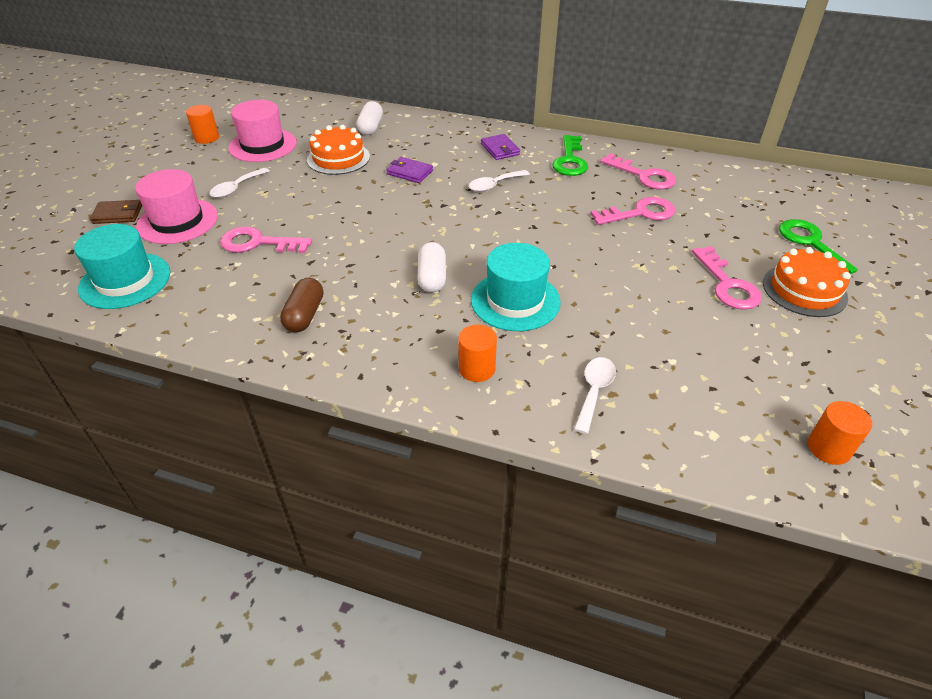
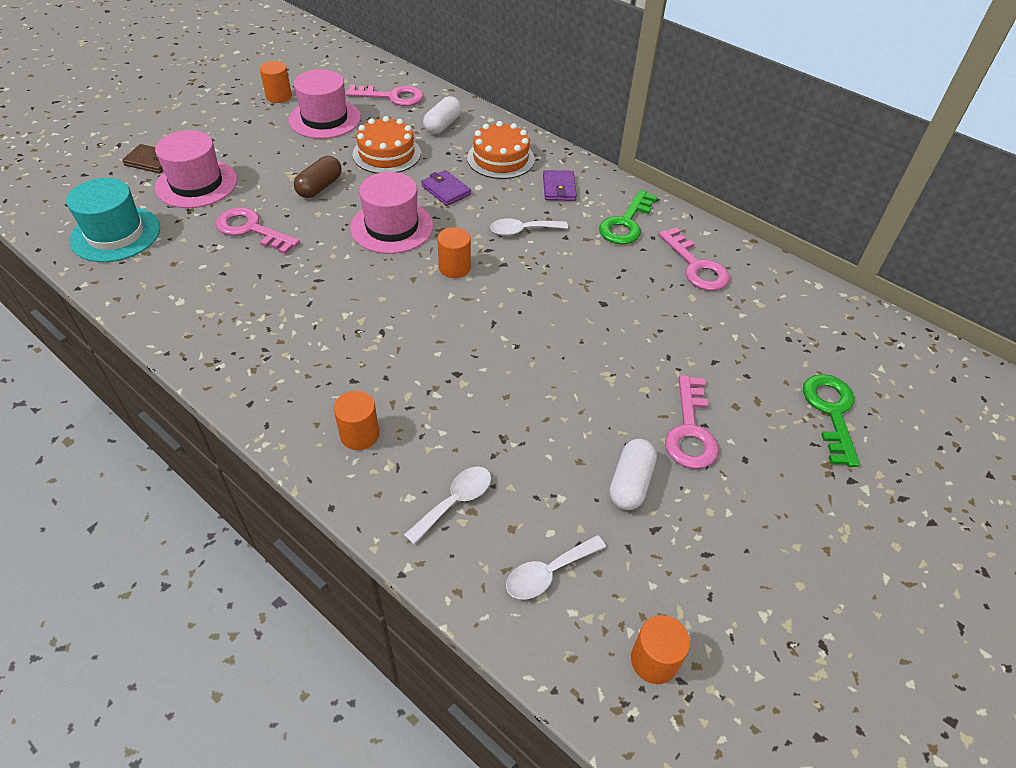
camera: 20 degrees right, 5 degrees up
(236, 188) = (270, 162): white spoon -> white spoon (548, 573)
(304, 315) = (242, 321): brown capsule -> brown capsule (319, 187)
(384, 209) = (392, 227): none -> pink hat
(432, 277) = (386, 319): white capsule -> white capsule (630, 483)
(460, 225) = (454, 267): none -> orange cylinder
(515, 301) = (448, 373): turquoise hat -> none
(640, 213) = (657, 312): pink key -> pink key (392, 97)
(804, 290) = (776, 468): orange cake -> orange cake (500, 158)

